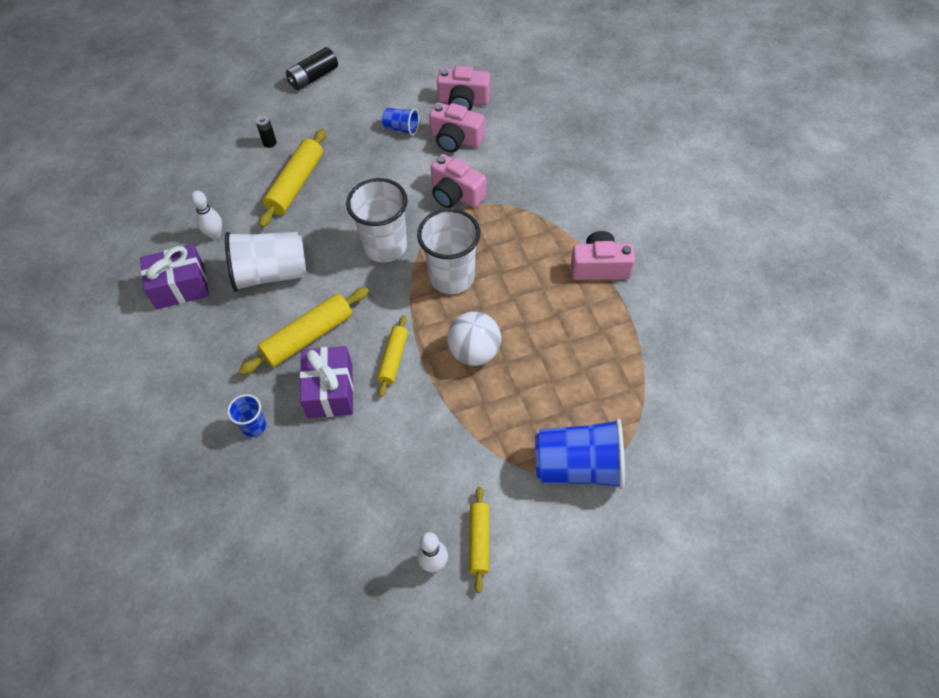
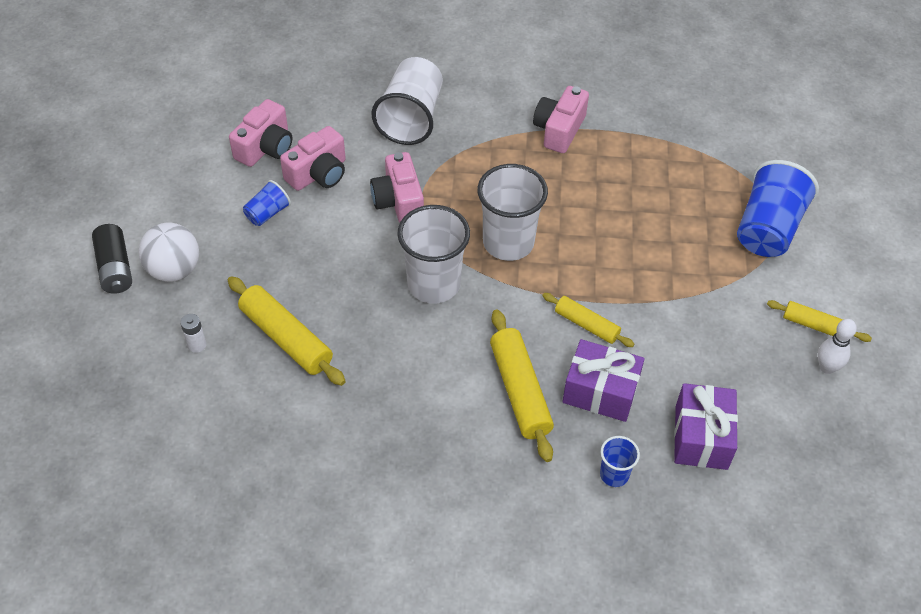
camera: 70 degrees left, 5 degrees down
(180, 287) = (376, 501): purple gift -> purple gift (701, 437)
(215, 234) = (313, 443): white bowling pin -> none
(269, 143) = (197, 345): black battery -> white battery
(271, 274) = (410, 401): white cup -> white cup (411, 118)
(456, 194) = (398, 201): pink camera -> pink camera turned 105 degrees clockwise
(474, 352) = (610, 257): white ball -> white ball (174, 270)

